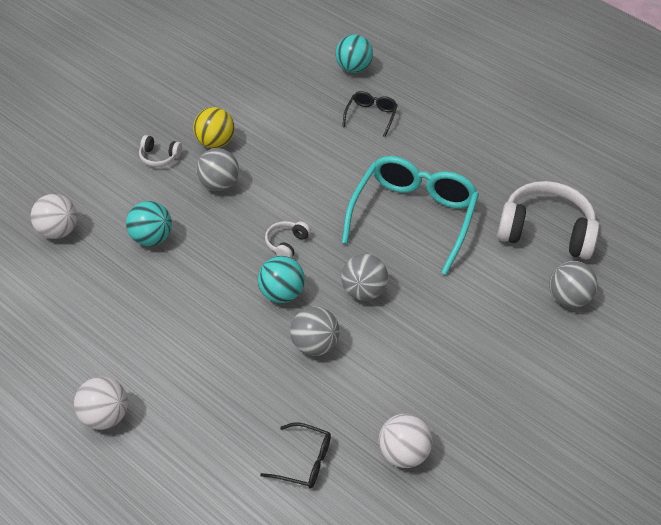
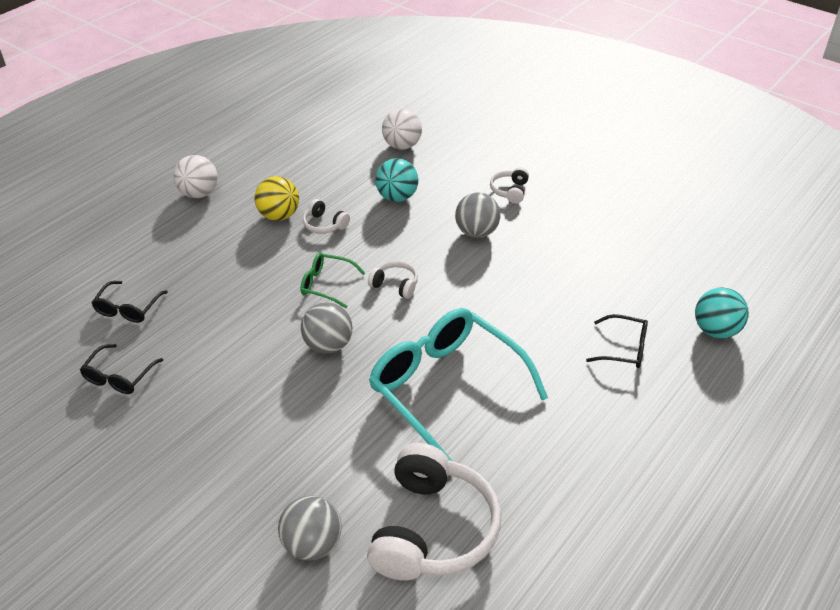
camera: 90 degrees right, 5 degrees down
(187, 297) = (324, 225): none -> white headphones
(215, 143) = (540, 225): yellow ball -> yellow ball (279, 215)
(281, 294) = (326, 285): turquoise ball -> green glasses
(314, 345) = (259, 310): grey ball -> none
(403, 454) = (119, 377): white ball -> black glasses
(413, 217) = (446, 388): turquoise glasses -> turquoise glasses turned 150 degrees counterclockwise

